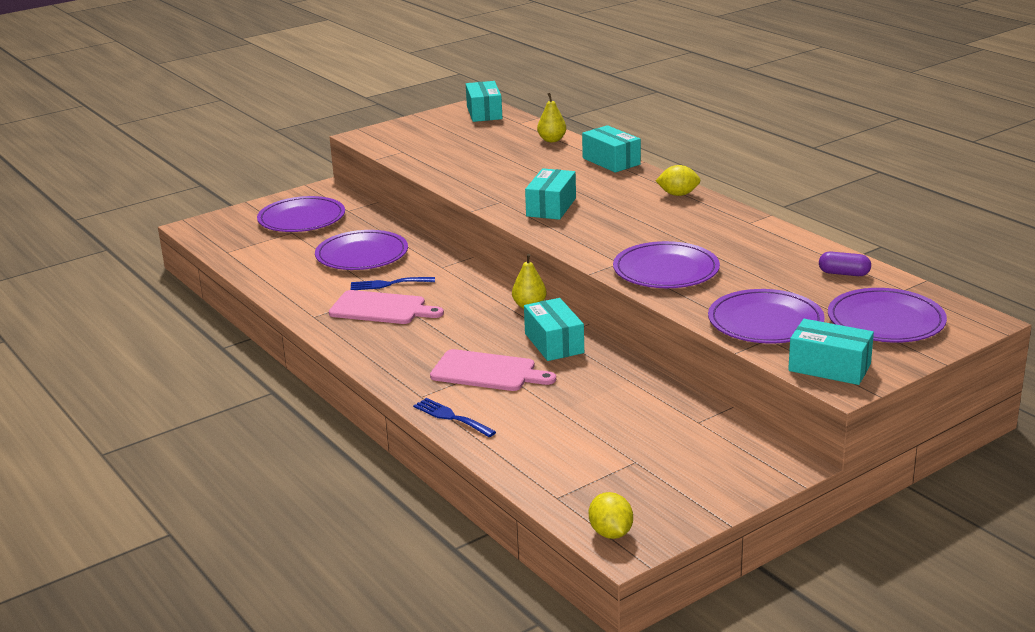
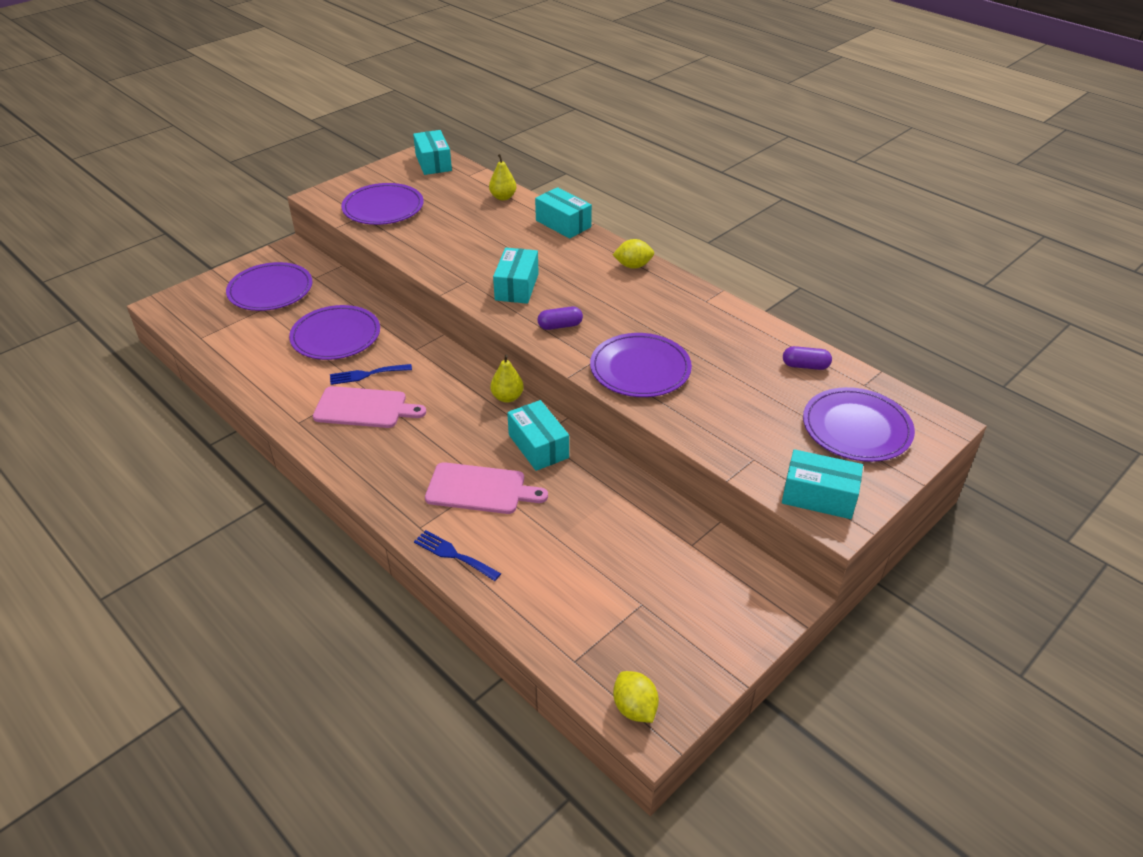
camera: 10 degrees left, 15 degrees up
(589, 237) = (560, 326): none -> purple capsule
(765, 322) = (746, 435): purple plate -> purple plate (383, 208)

